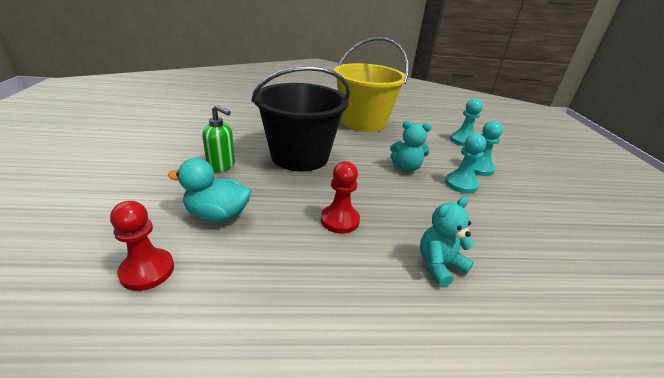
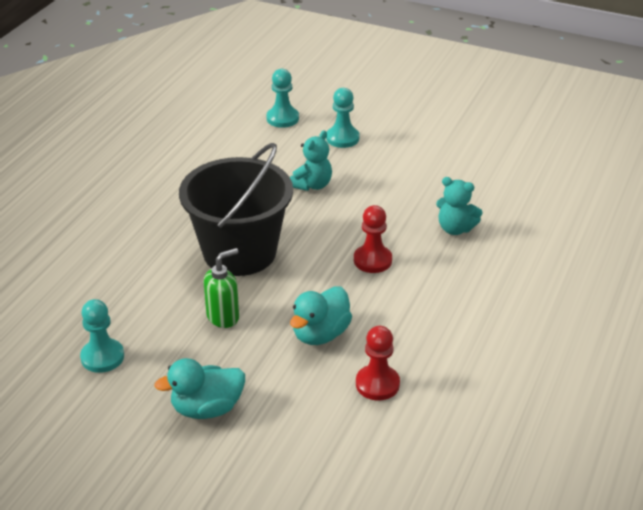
camera: 60 degrees left, 5 degrees up
(108, 182) = (207, 408): none -> turquoise duck
(363, 122) = (182, 172): yellow bucket -> none
(439, 266) = (455, 229): turquoise teddy bear -> turquoise teddy bear turned 60 degrees counterclockwise
(461, 184) = (362, 164): turquoise pawn -> turquoise pawn (102, 357)

